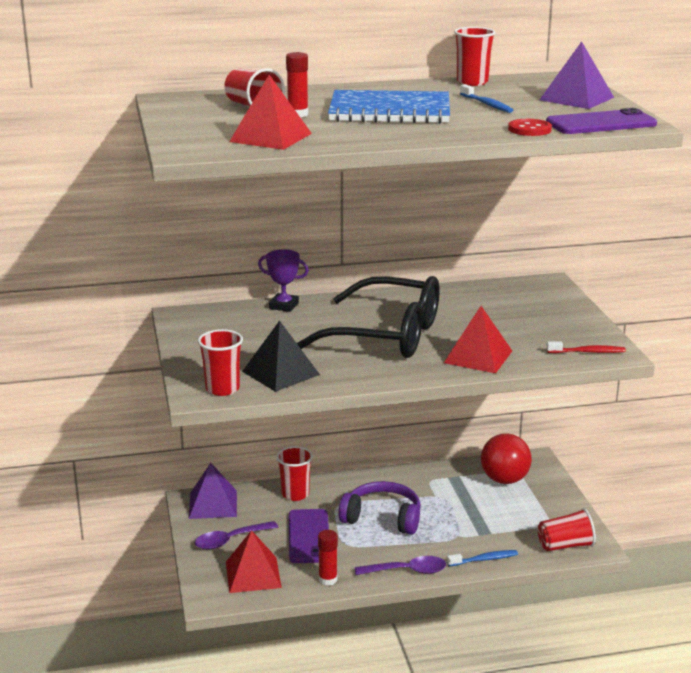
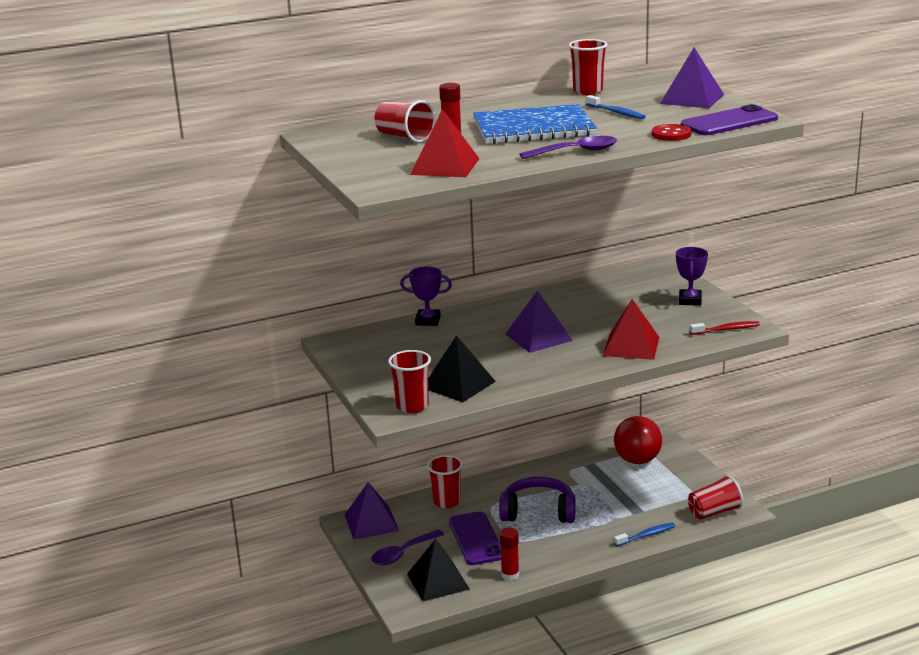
camera: 10 degrees left, 0 degrees up
(253, 574) = (438, 581): red pyramid -> black pyramid
(386, 335) = (538, 337): black glasses -> purple pyramid
(407, 571) = (580, 556): purple spoon -> purple spoon (576, 152)
(562, 318) = (690, 300): none -> purple trophy

